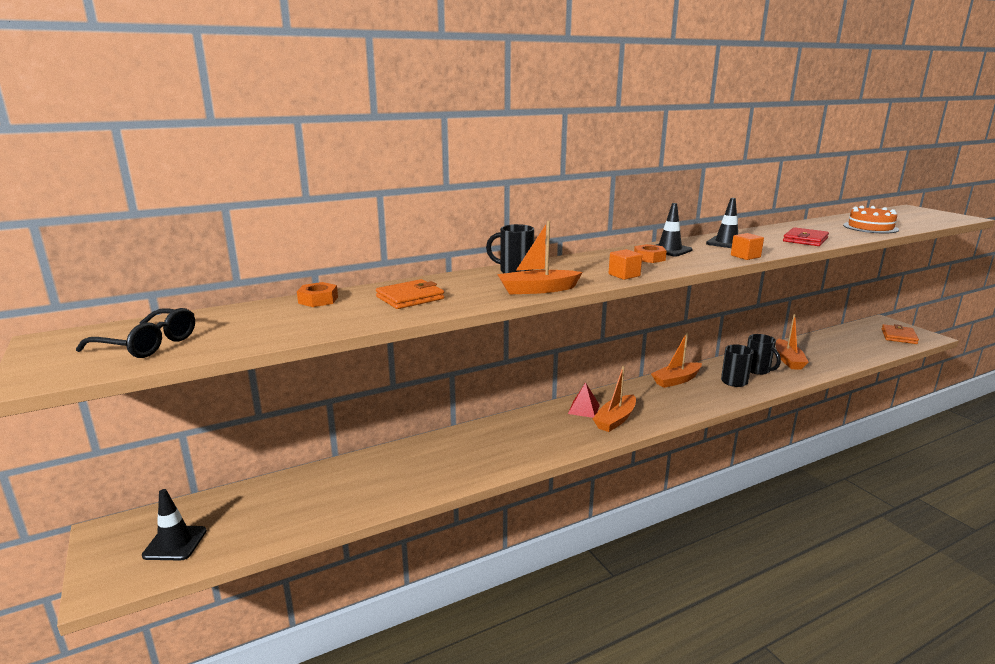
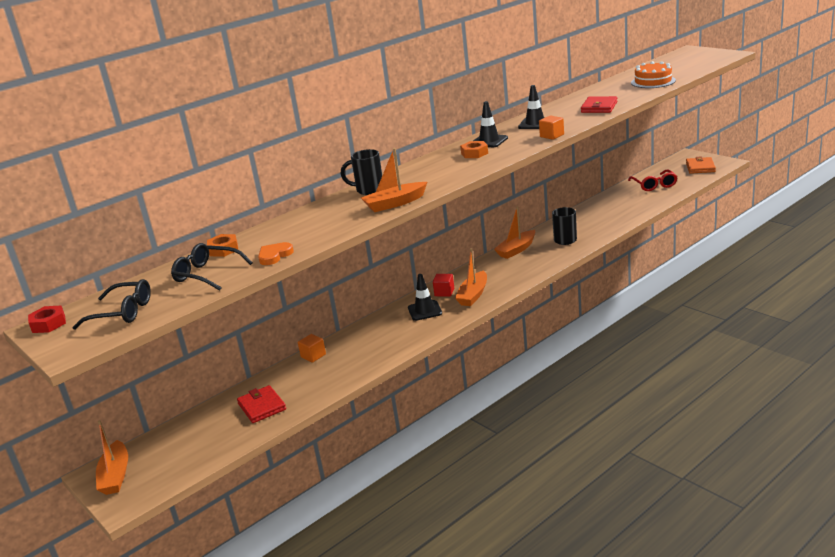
camera: 10 degrees left, 5 degrees up
(62, 339) = (48, 324): none -> red nut
(175, 543) = (159, 466): black traffic cone -> black traffic cone (425, 311)
(277, 322) = (207, 274): none -> black glasses
(328, 496) = (262, 406): none -> red wallet
(367, 317) = (274, 255): none -> orange heart
(410, 298) = (297, 232): orange wallet -> none
(583, 409) = (444, 292): red pyramid -> red cube
(624, 275) = (459, 175): orange cube -> orange cube (313, 356)
(758, 370) = (584, 225): black mug -> none
(788, 360) = (608, 210): orange boat -> orange boat (116, 475)
(843, 344) = (654, 185): none -> red glasses

